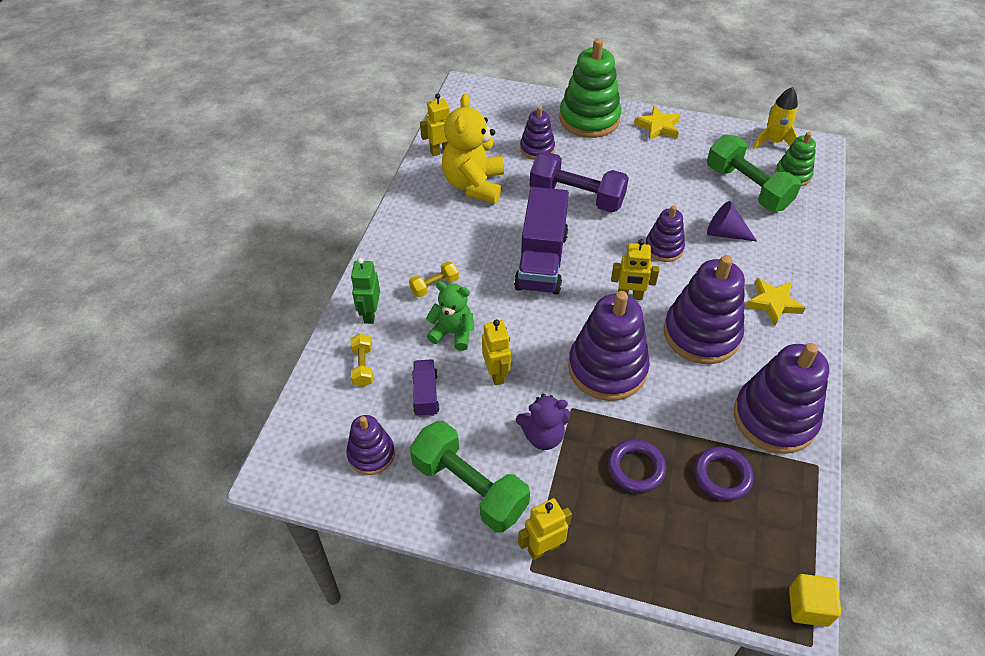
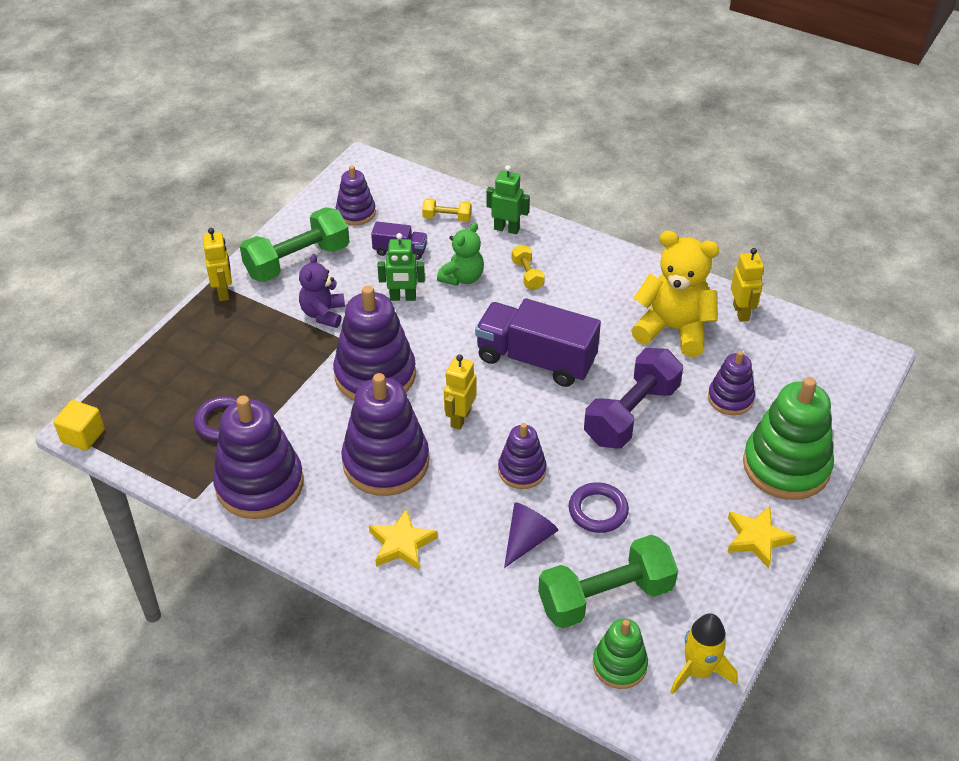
camera: 105 degrees right, 5 degrees down
(496, 374) = (403, 298): yellow robot -> green robot
(636, 468) = (261, 365): purple ring -> purple ring (598, 510)

